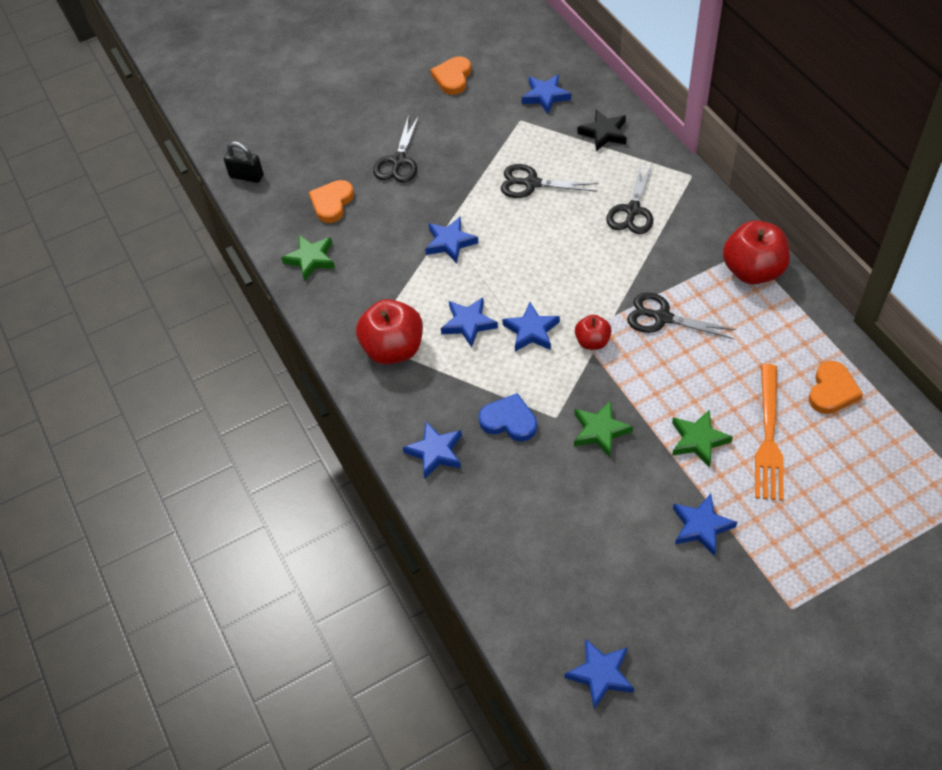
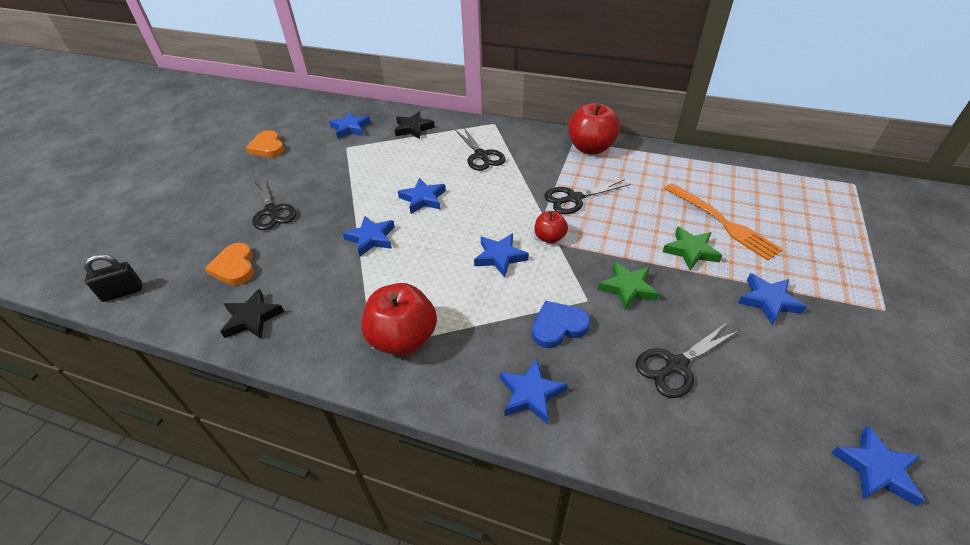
camera: 45 degrees left, 10 degrees down
(311, 259) = (252, 318): green star -> black star
(468, 323) = (447, 281): blue star -> blue star (423, 199)
(531, 183) = (395, 175): black scissors -> black scissors (676, 365)
(832, 391) = (715, 179): orange heart -> none

